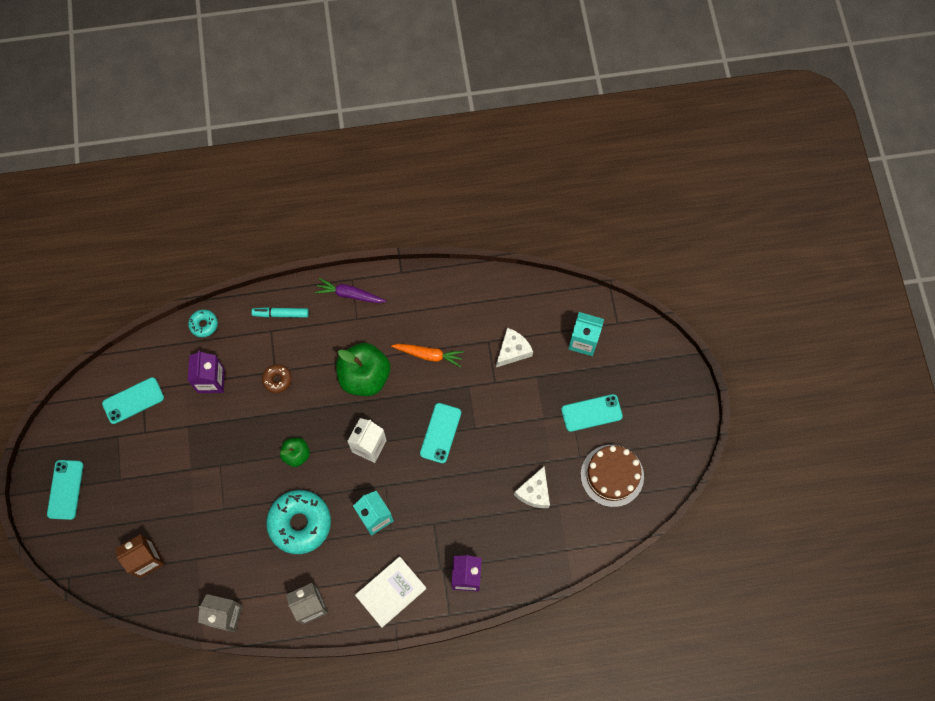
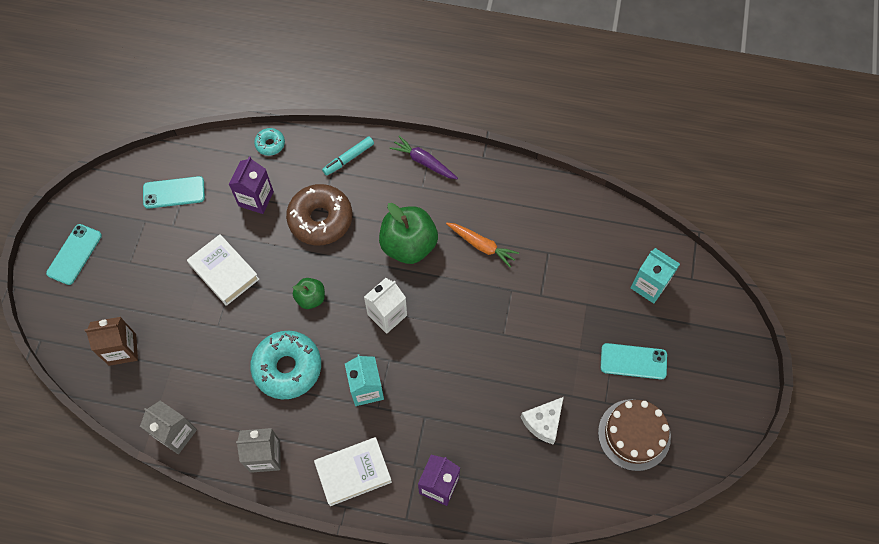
camera: 20 degrees right, 5 degrees down
(210, 458) = (224, 272): none -> white book
(277, 380) = (320, 219): brown donut -> brown donut, size x2.09
(281, 314) = (349, 158): turquoise marker -> turquoise marker turned 60 degrees counterclockwise
(440, 433) = (465, 327): turquoise phone -> none
(512, 350) = (570, 270): white cheese -> none

